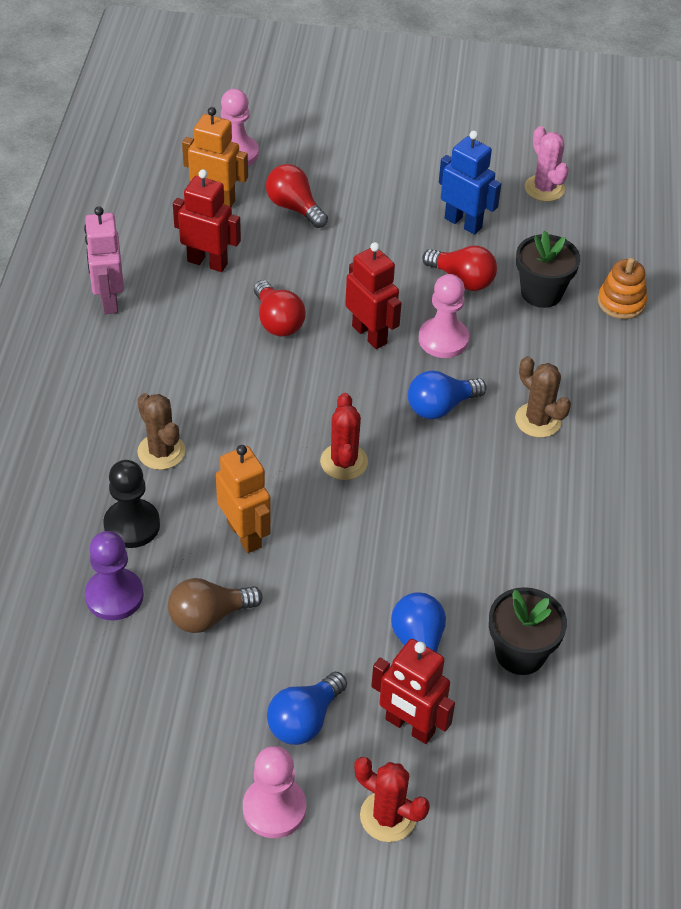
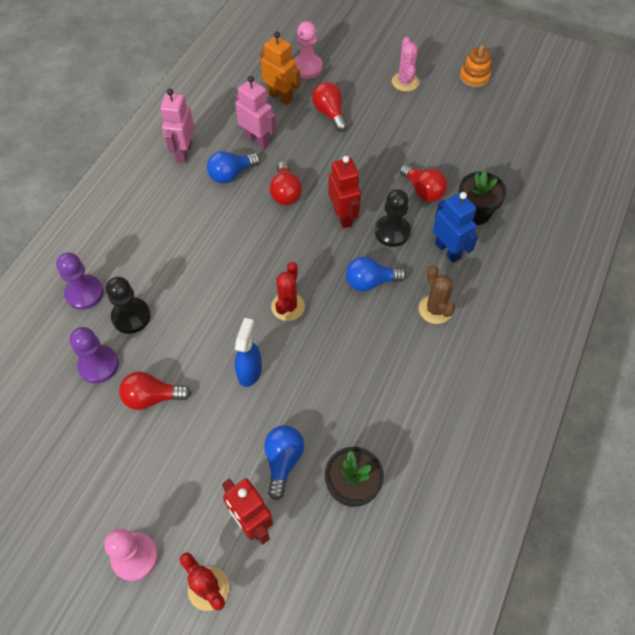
camera: 20 degrees right, 10 degrees up
(50, 512) = (84, 293): none -> purple pawn
(161, 451) = (172, 268): brown cactus -> none
(207, 262) = (257, 140): red robot -> pink robot
(209, 616) = (152, 397): brown light bulb -> red light bulb
(245, 534) = (200, 343): orange robot -> none
(304, 720) = (182, 495): blue light bulb -> blue light bulb (231, 174)
(327, 552) = (249, 371): none -> blue spray bottle
(443, 339) = (392, 232): pink pawn -> black pawn
(463, 223) = (440, 149): blue robot -> blue robot (448, 250)
(544, 188) = (507, 135): pink cactus -> pink cactus (405, 82)
(621, 302) = (530, 233): orange stacking toy -> orange stacking toy (474, 77)

